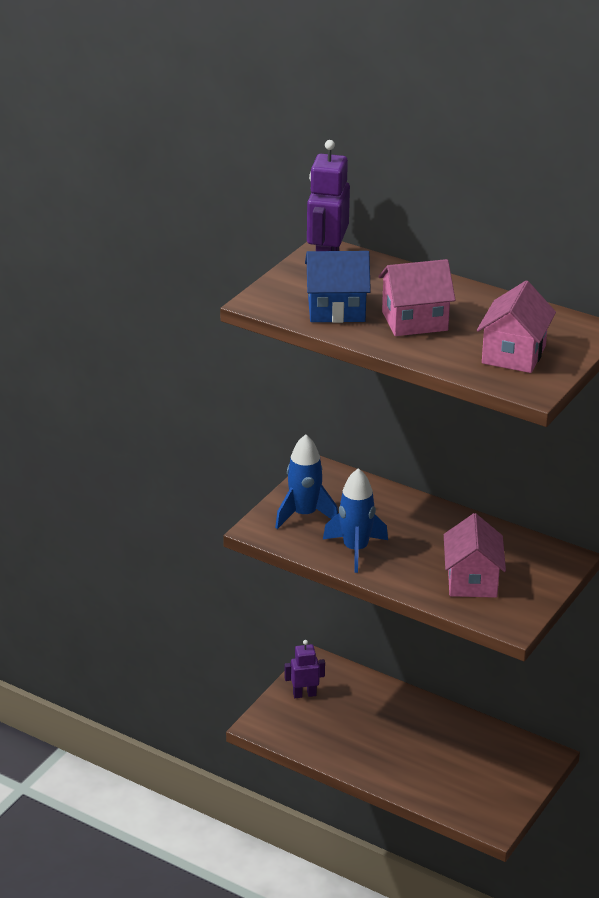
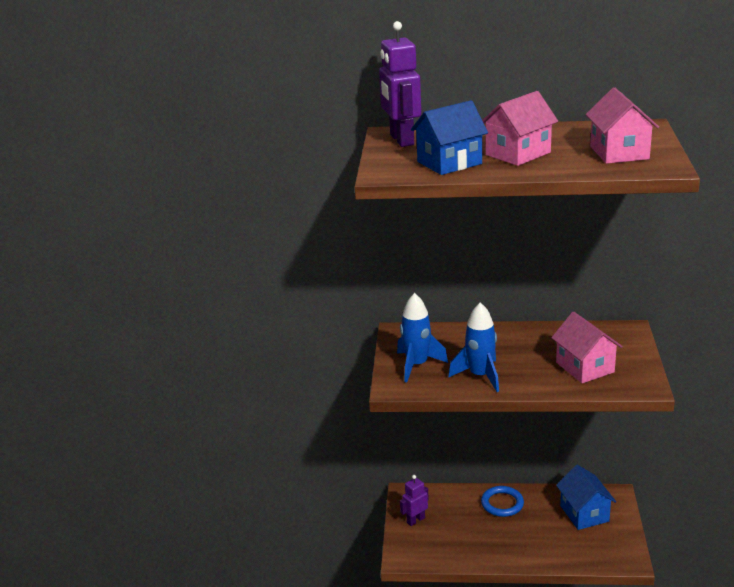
camera: 25 degrees left, 5 degrees down
(412, 714) = (502, 503): none -> blue ring
(492, 760) = (584, 513): none -> blue house

